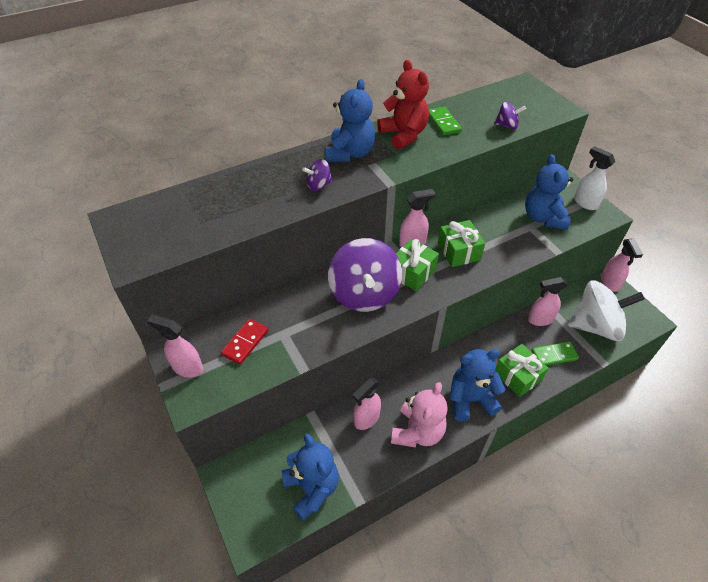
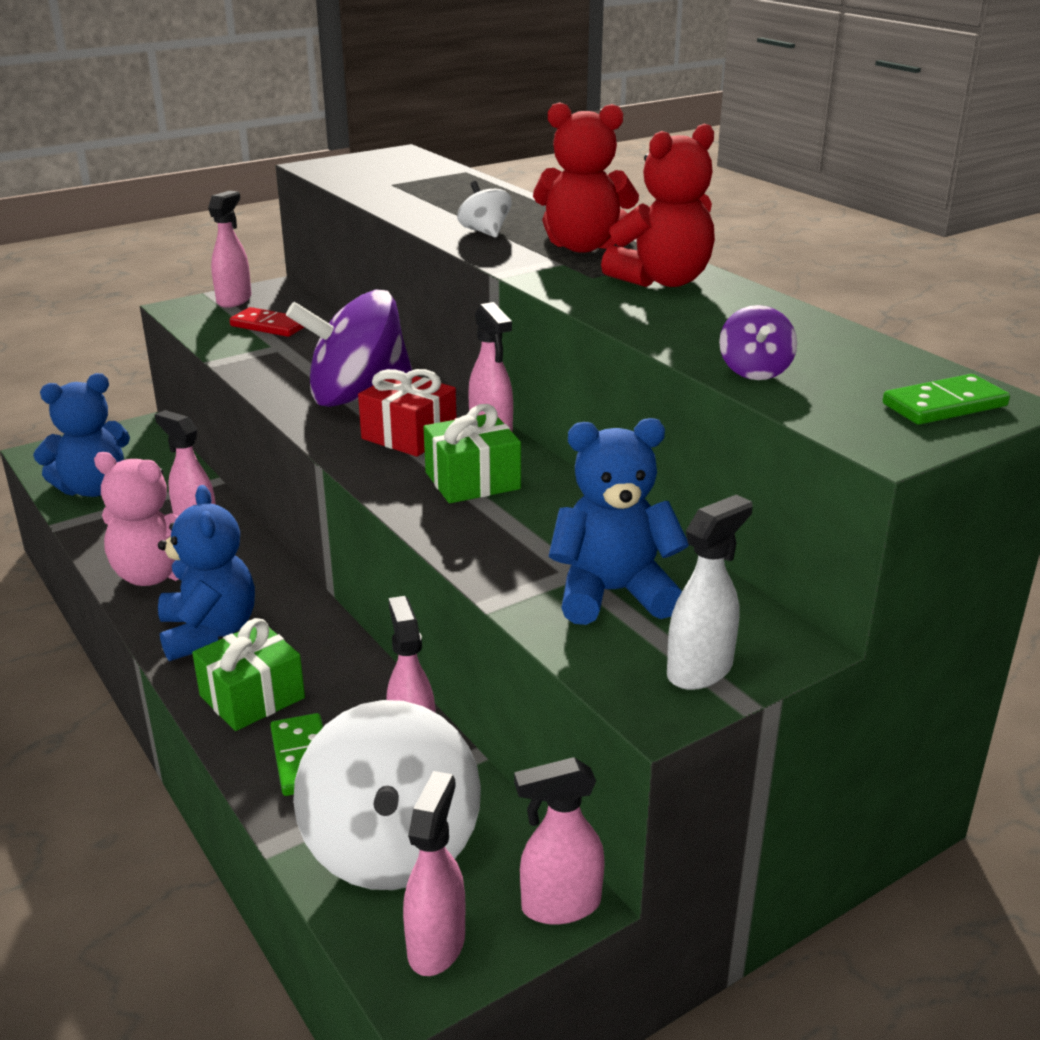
camera: 85 degrees right, 20 degrees down
(318, 185) = (485, 232): purple spinning top -> white spinning top
(350, 153) = (583, 247): blue teddy bear -> red teddy bear
(412, 273) = (409, 435): green gift -> red gift
(443, 123) = (729, 312): green domino -> green domino (944, 405)
(634, 314) = (436, 944): none -> pink spray bottle

